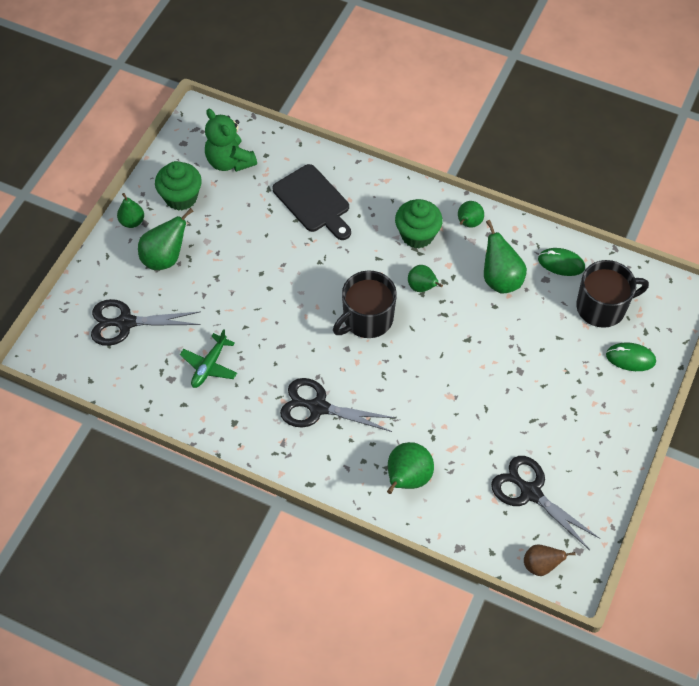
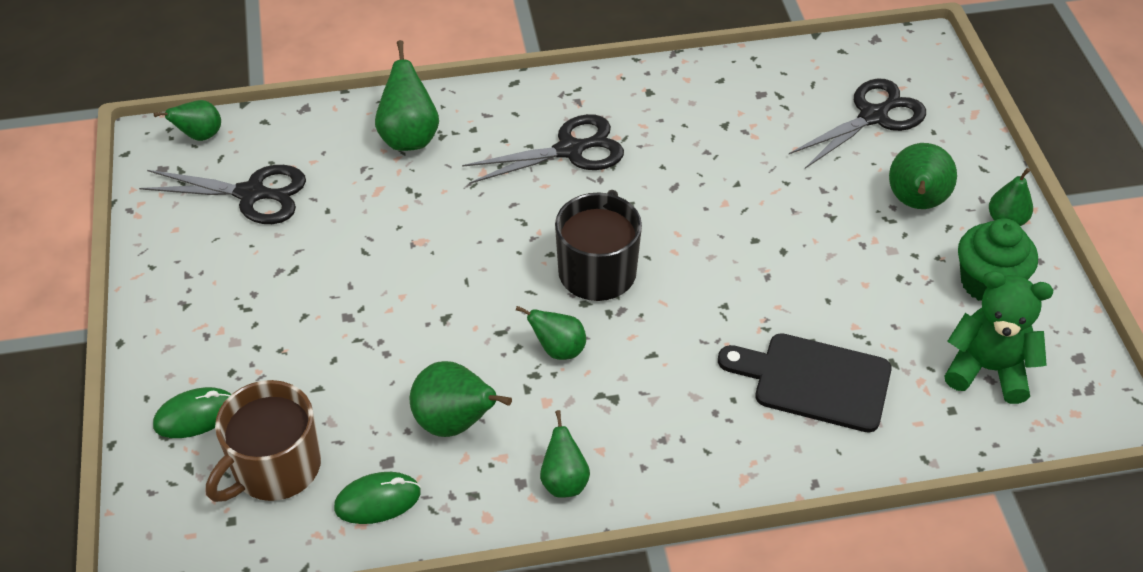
camera: 145 degrees right, 10 degrees down
(209, 366) = (733, 125): green plane -> none
(417, 235) = (625, 418): green cupcake -> none
(541, 565) = (200, 136): brown pear -> green pear
(602, 307) = (275, 467): black mug -> brown mug

